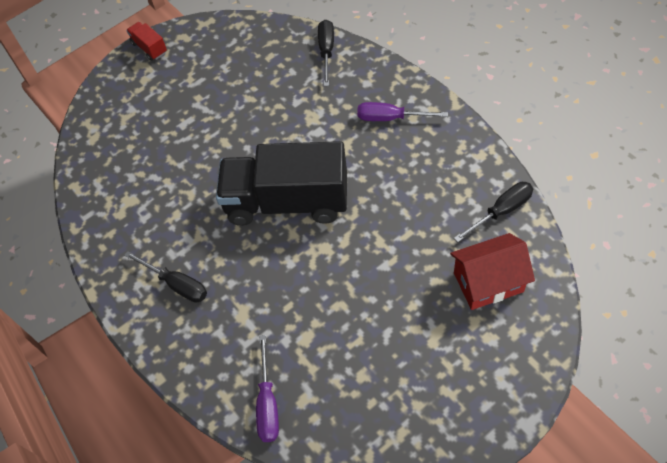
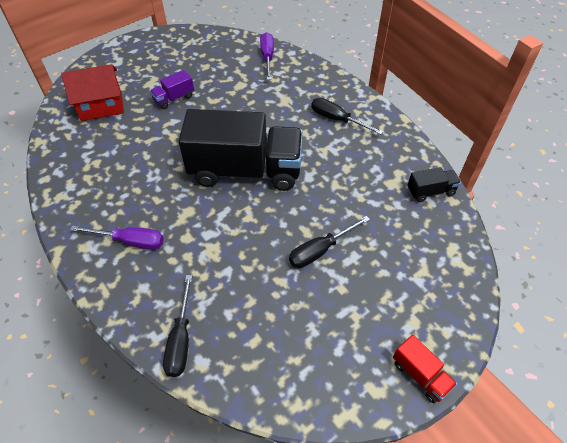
camera: 175 degrees right, 5 degrees down
(93, 194) = (430, 191): none -> black truck
(393, 304) = (174, 98): none -> purple truck
(501, 211) = (67, 150): black screwdriver -> black screwdriver (320, 250)

